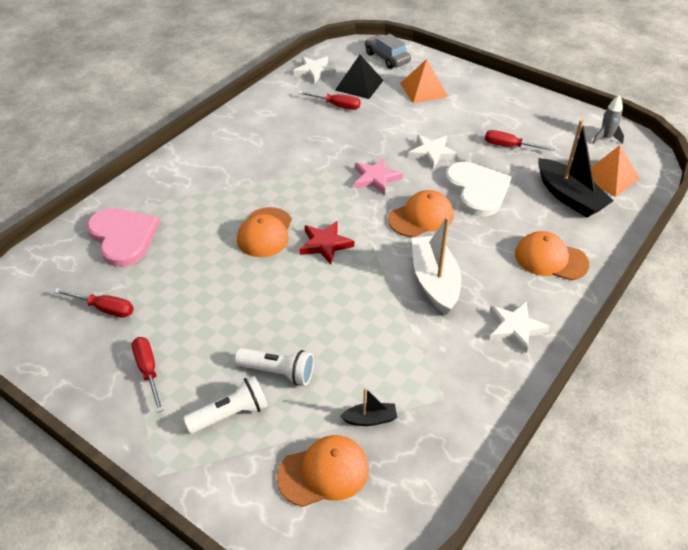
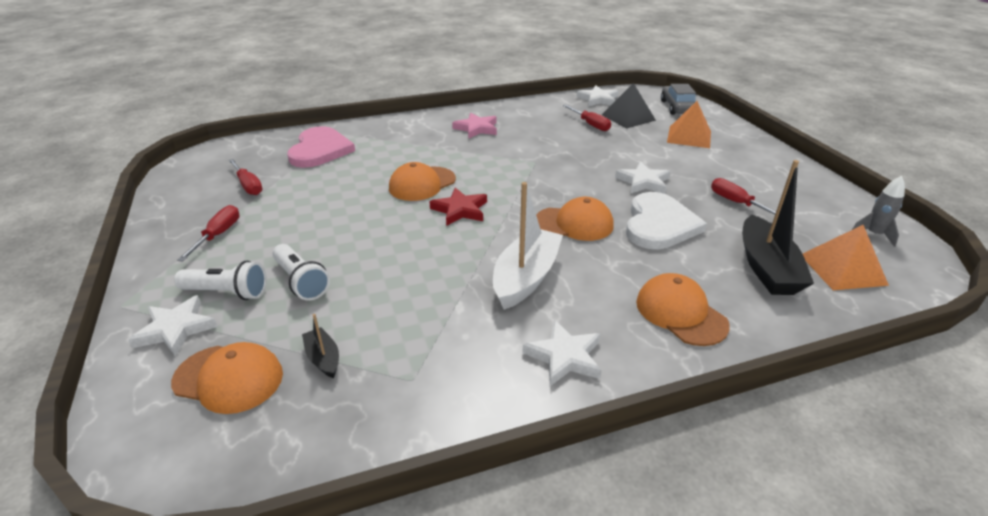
camera: 35 degrees right, 10 degrees down
(231, 464) = (176, 329): none -> white star
(370, 419) = (323, 358): black boat -> black boat turned 150 degrees counterclockwise
(376, 178) = (565, 182): pink star -> pink star (476, 128)

